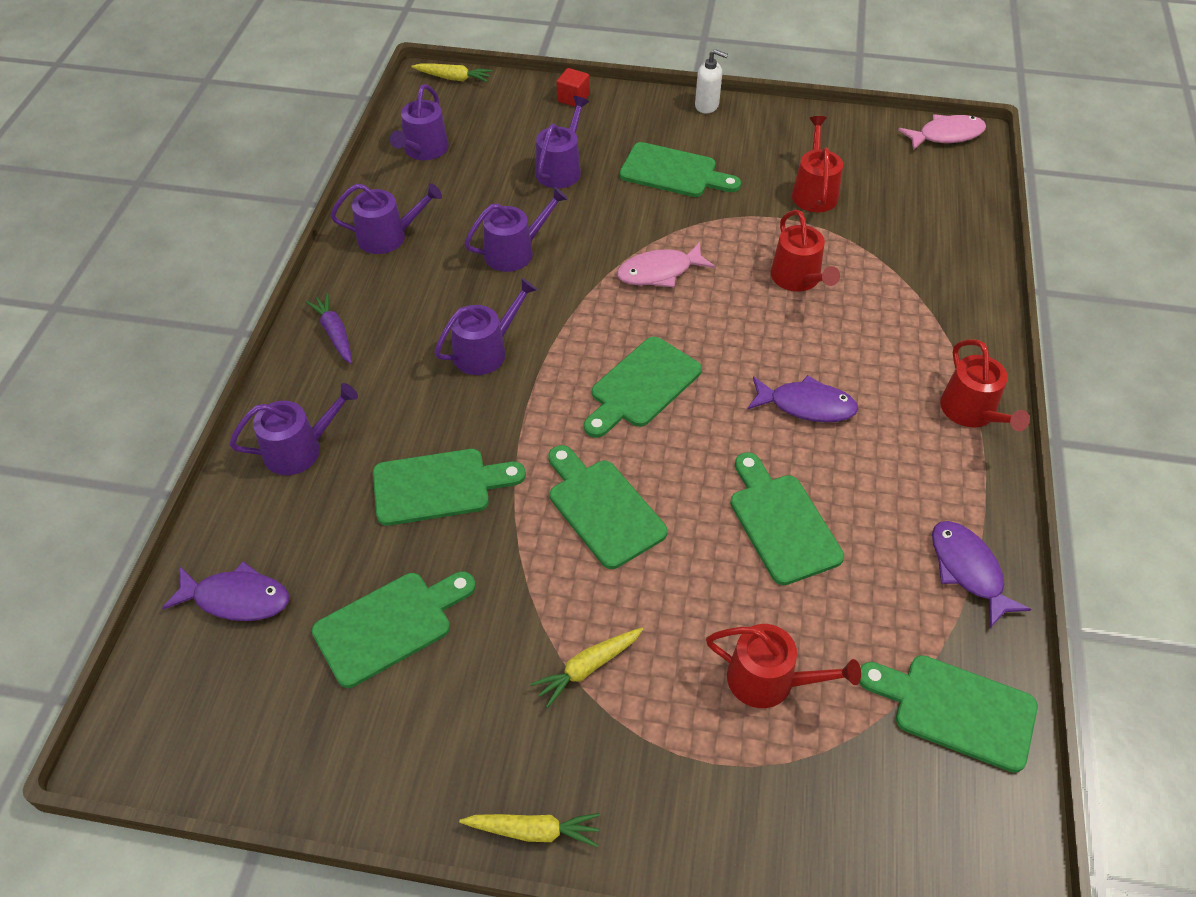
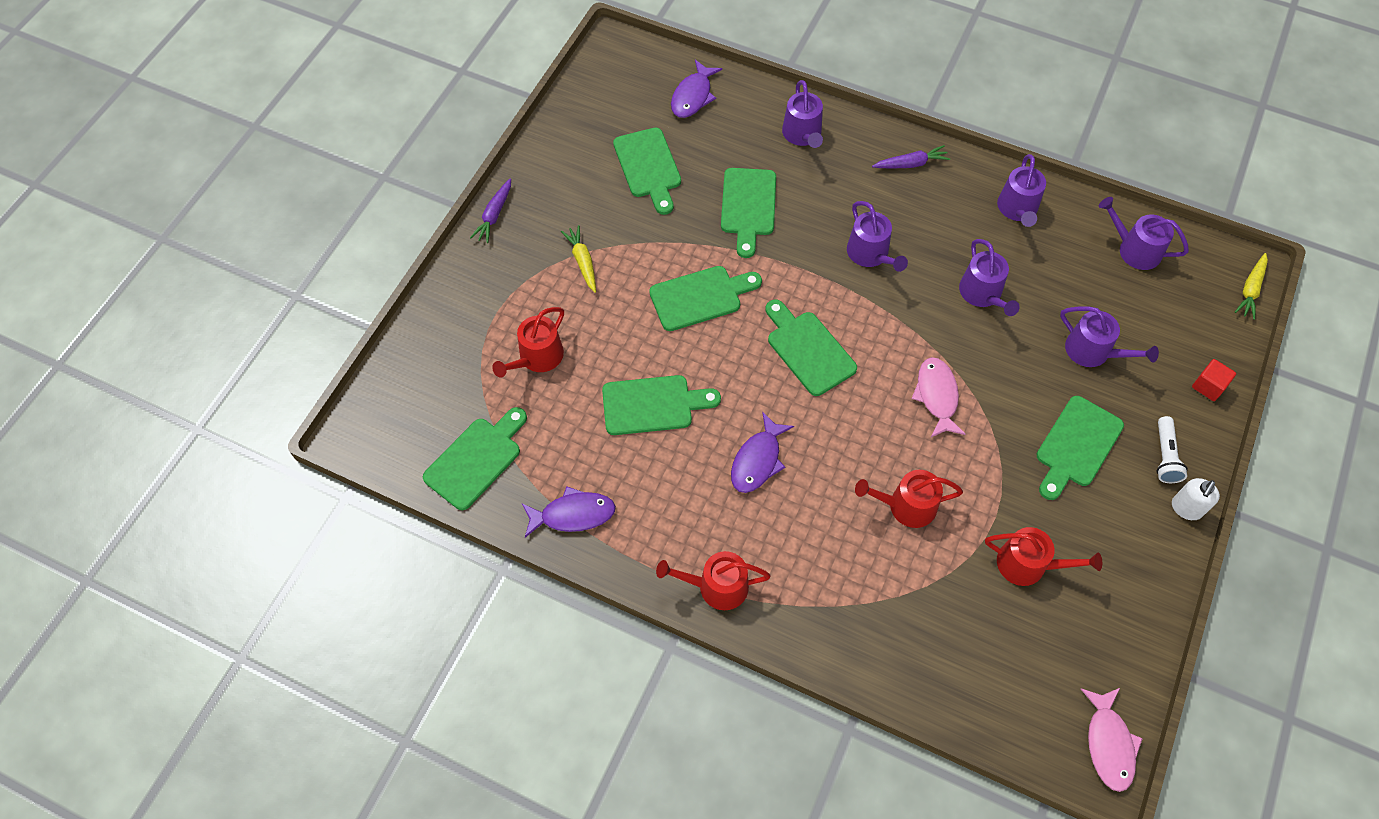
camera: 105 degrees right, 10 degrees up
(533, 831) = (494, 215): yellow carrot -> purple carrot
(659, 119) = (1164, 456): none -> white flashlight

